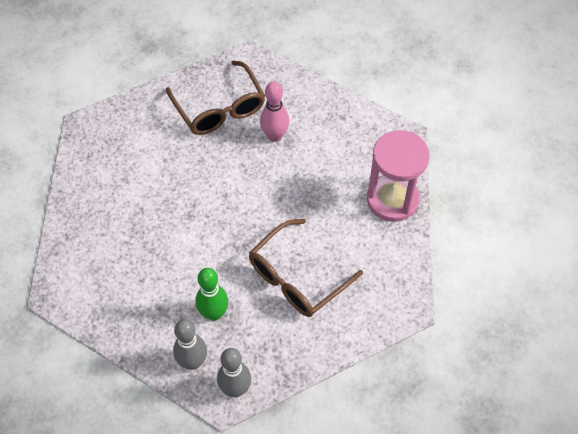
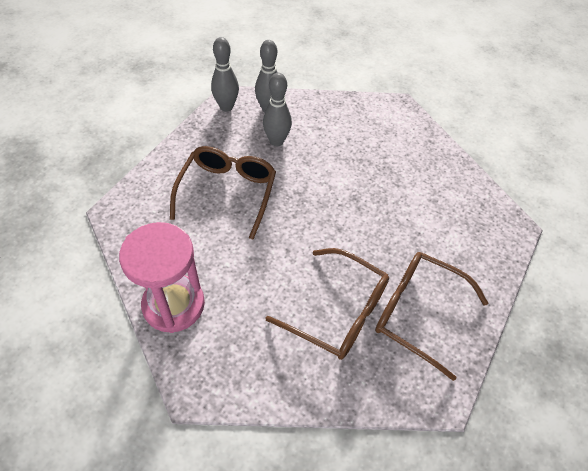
camera: 145 degrees right, 5 degrees down
(213, 313) = (276, 141): green bowling pin -> grey bowling pin
(275, 136) = (338, 312): pink bowling pin -> brown glasses

